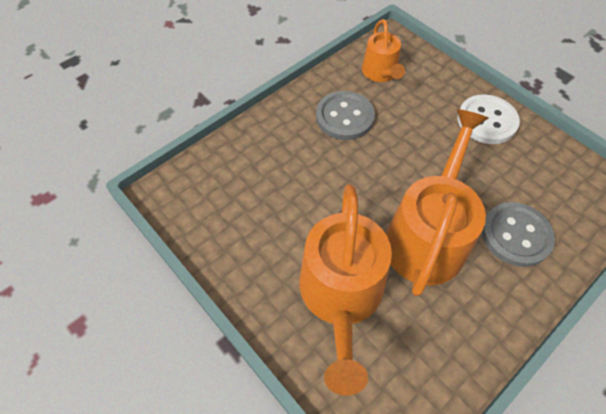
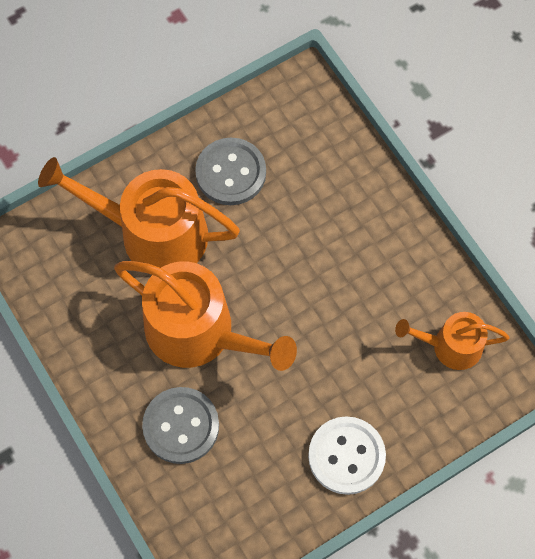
camera: 100 degrees right, 10 degrees up
(344, 117) = (379, 284): grey button -> grey button (231, 173)

